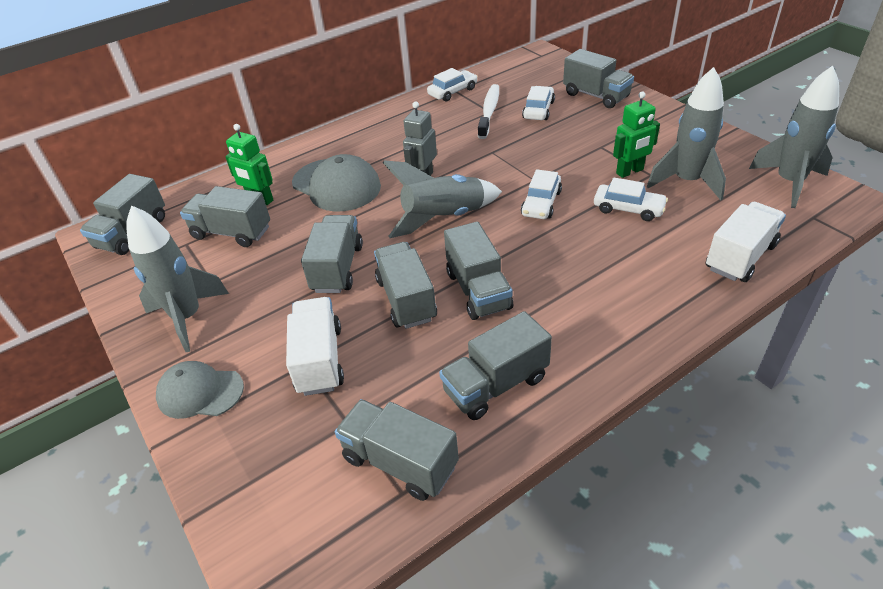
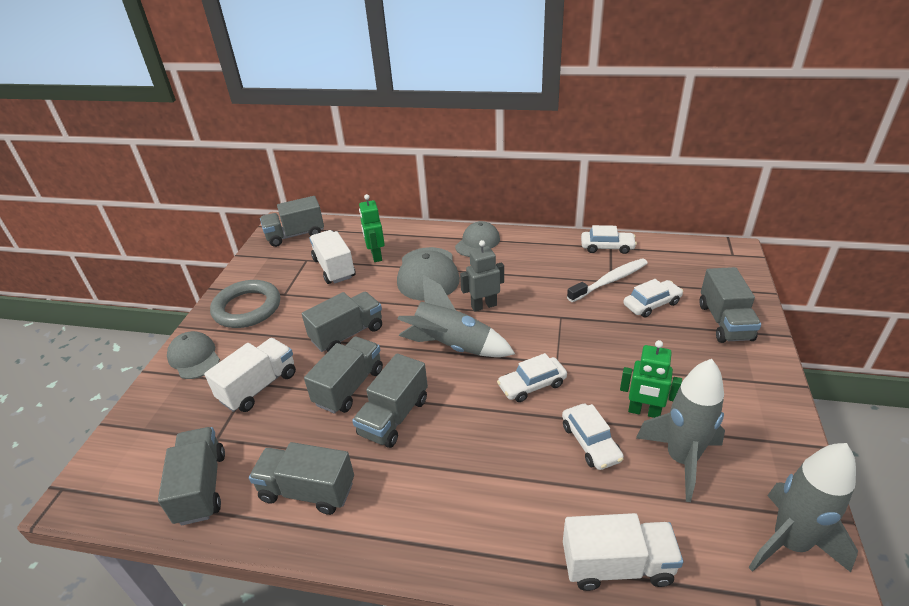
camera: 45 degrees right, 5 degrees down
(188, 318) = (247, 308): grey rocket -> grey ring
(232, 232) = (334, 268): grey truck -> white truck
(343, 141) = (477, 242): none -> grey cap

